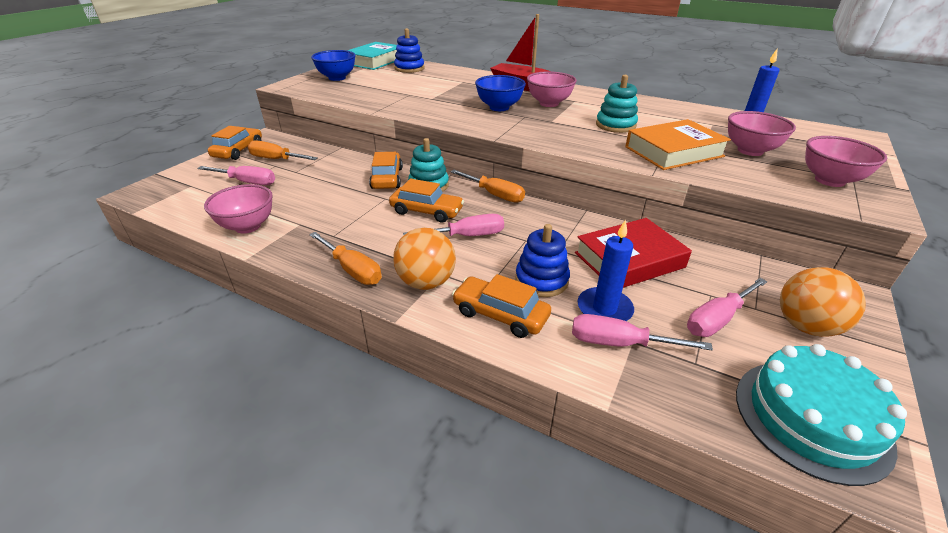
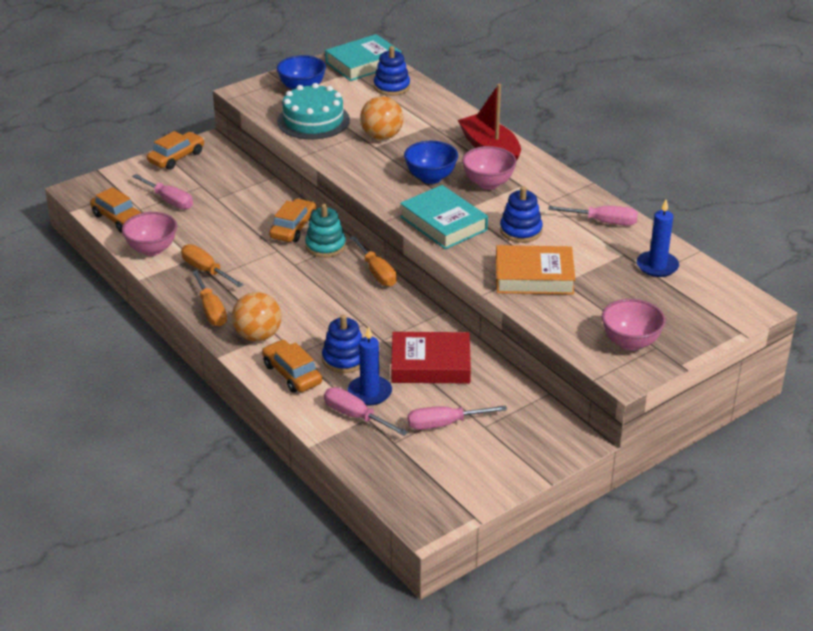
camera: 25 degrees right, 0 degrees up
(276, 159) = (206, 178): orange screwdriver -> orange screwdriver (206, 270)
(426, 211) = (303, 274): orange car -> orange car (119, 219)
(467, 236) = (318, 306): pink screwdriver -> pink screwdriver (603, 222)
(547, 132) = (443, 223): none -> turquoise book
(615, 125) = (521, 231): turquoise stacking toy -> blue stacking toy
(750, 151) = (609, 295): pink bowl -> none
(805, 326) = (504, 448): orange ball -> orange ball (381, 136)
(811, 418) = (428, 490): turquoise cake -> turquoise cake (313, 120)

